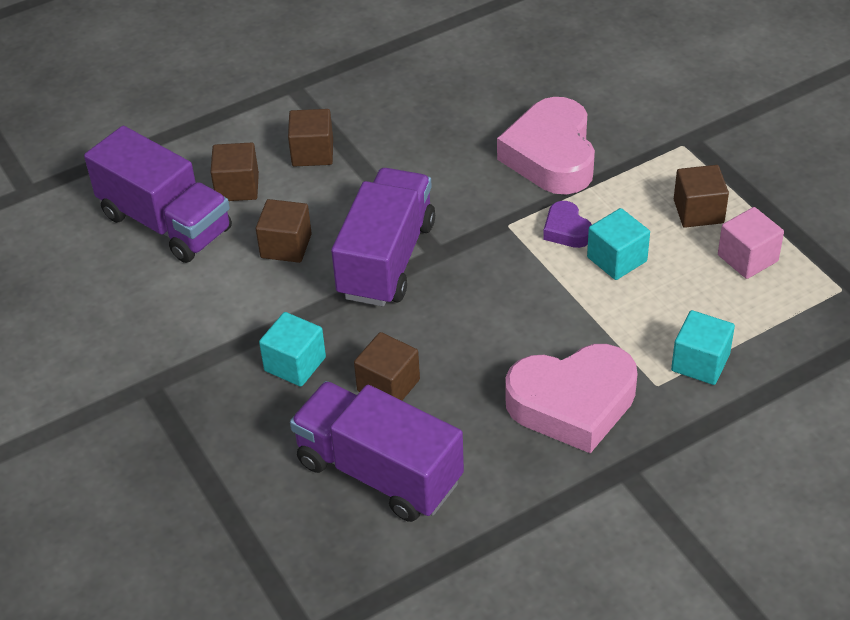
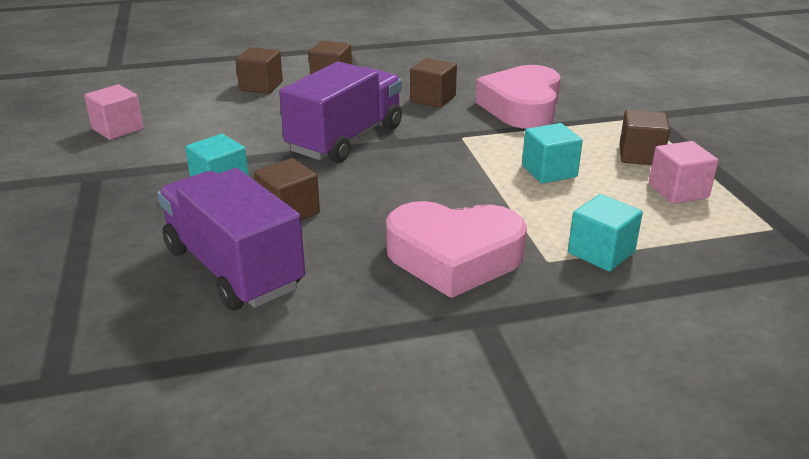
camera: 15 degrees right, 15 degrees down
(121, 305) = (118, 129): none -> pink cube
(166, 223) = (192, 95): purple truck -> none
(286, 246) = (271, 119): brown cube -> brown cube (433, 99)
(566, 230) = (512, 147): purple heart -> none

